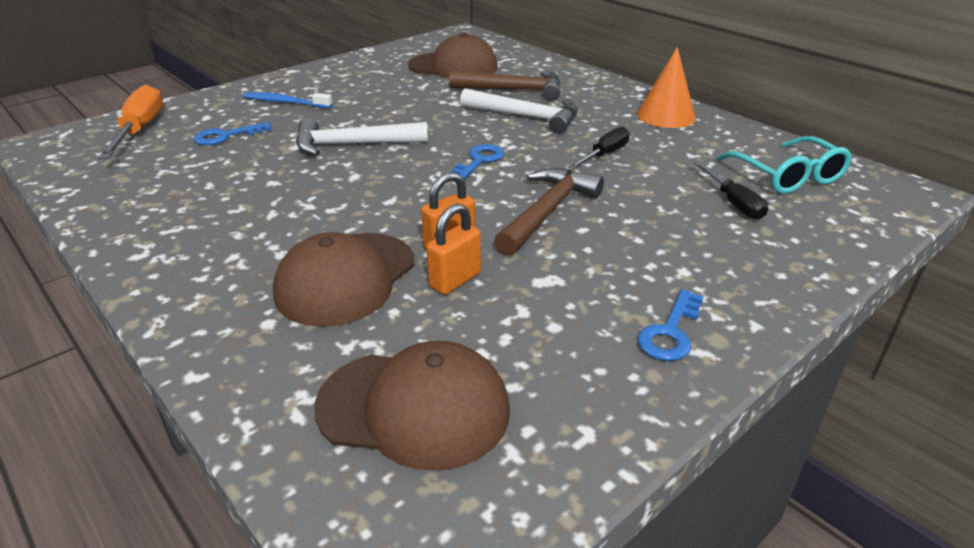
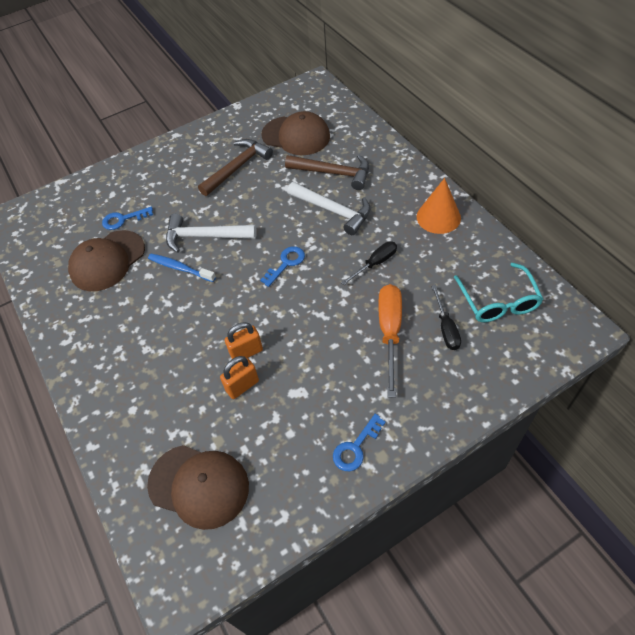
camera: 15 degrees right, 20 degrees up
(140, 130) = (69, 207): orange screwdriver -> orange screwdriver (390, 332)
(285, 102) = (166, 179): blue toothbrush -> blue toothbrush (180, 268)
(346, 278) = (180, 377): brown cap -> brown cap (107, 261)
(547, 212) = (317, 325): brown hammer -> brown hammer (237, 167)

